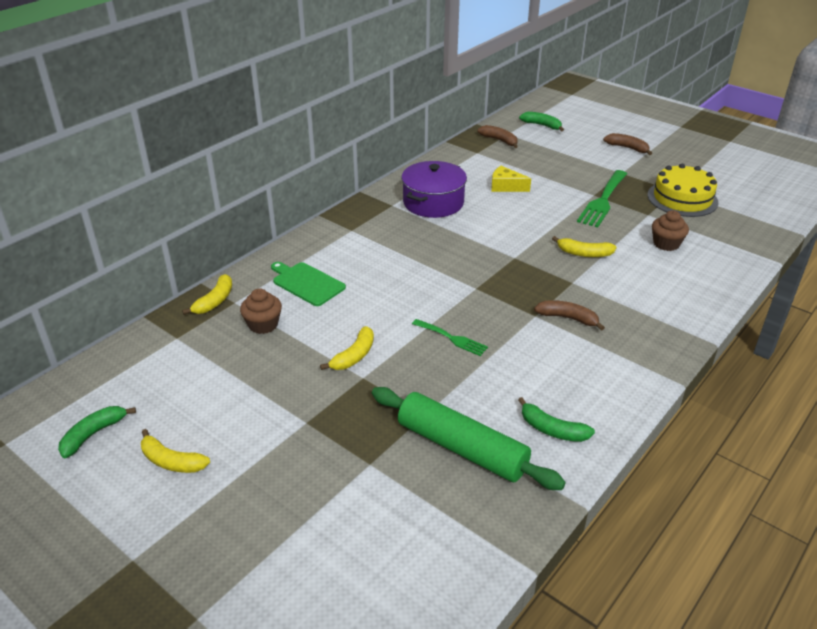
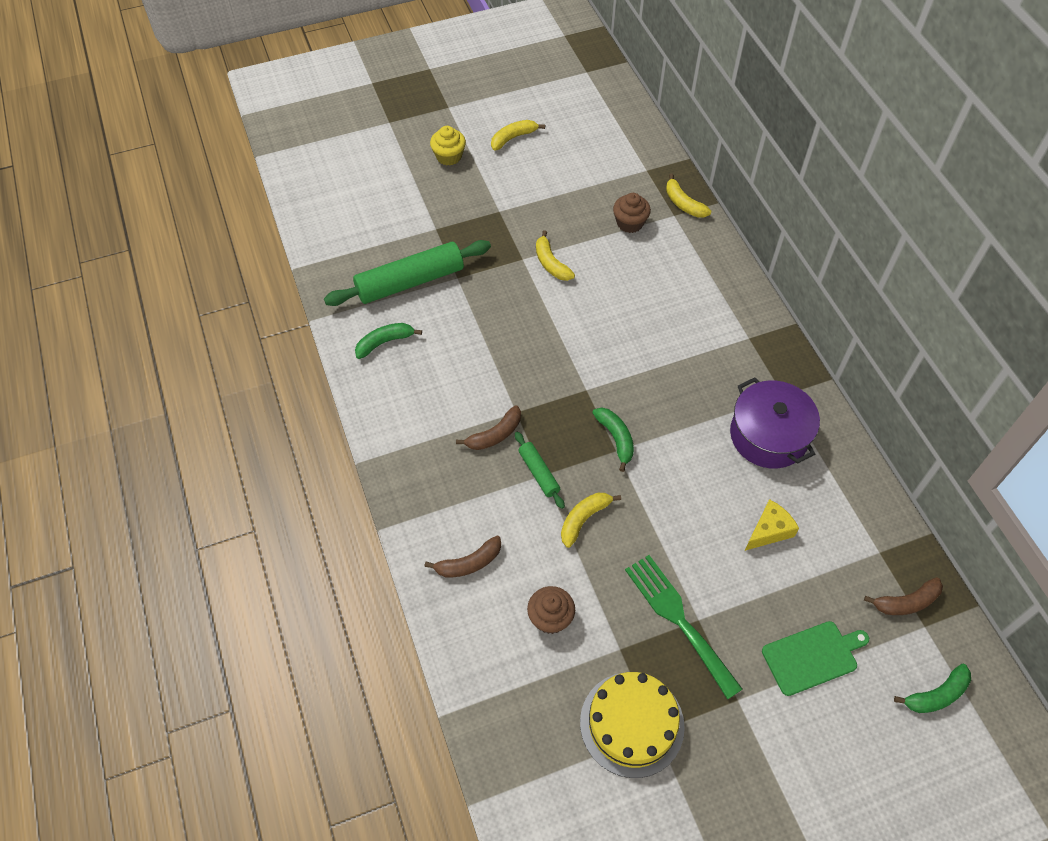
camera: 120 degrees right, 20 degrees up
(93, 434) = (566, 109): green banana -> green banana (616, 439)
(238, 509) = (449, 156): none -> yellow cupcake
(307, 283) = (673, 270): green cutting board -> green cutting board (812, 657)
(452, 338) = (528, 335): green fork -> none
(574, 285) = (538, 473): none -> green rolling pin
(627, 148) = (807, 768): brown banana -> brown banana (469, 563)

